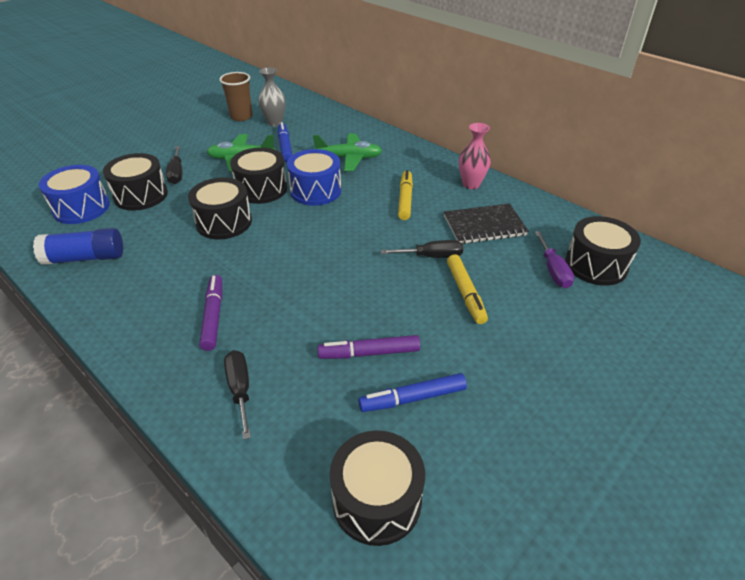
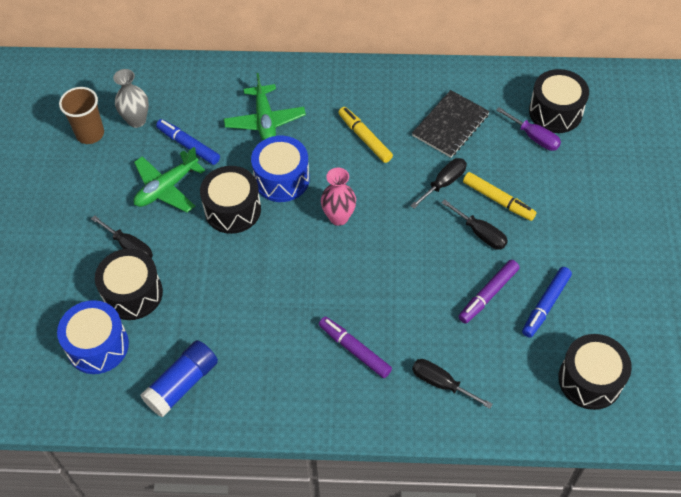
camera: 40 degrees left, 15 degrees up
(224, 222) = (248, 266): black drum -> none
(349, 158) = (265, 121): green plane -> green plane turned 120 degrees clockwise
(420, 306) = (480, 233): none -> black screwdriver
(471, 184) = (398, 85): pink vase -> pink vase (338, 217)

